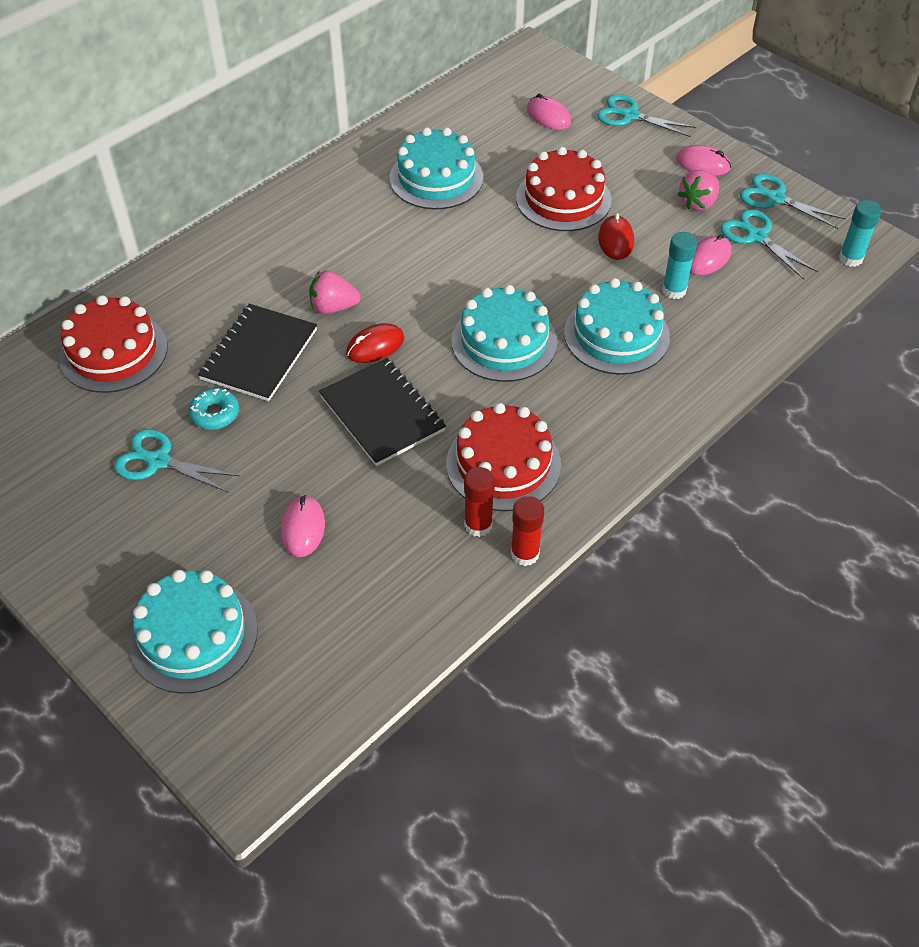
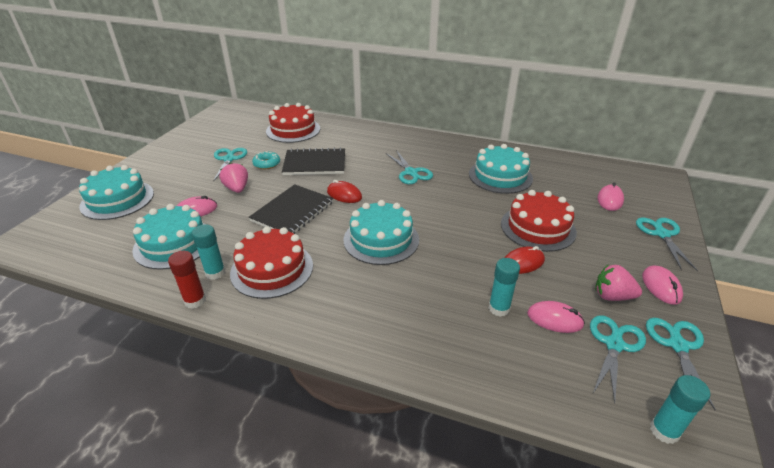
camera: 65 degrees right, 15 degrees down
(333, 307) = (364, 174): pink strawberry -> pink strawberry (237, 189)
(365, 258) = (411, 172): none -> turquoise scissors
(478, 525) = (215, 273): red glue stick -> turquoise glue stick
(616, 335) = (426, 289): turquoise cake -> turquoise cake (174, 243)

